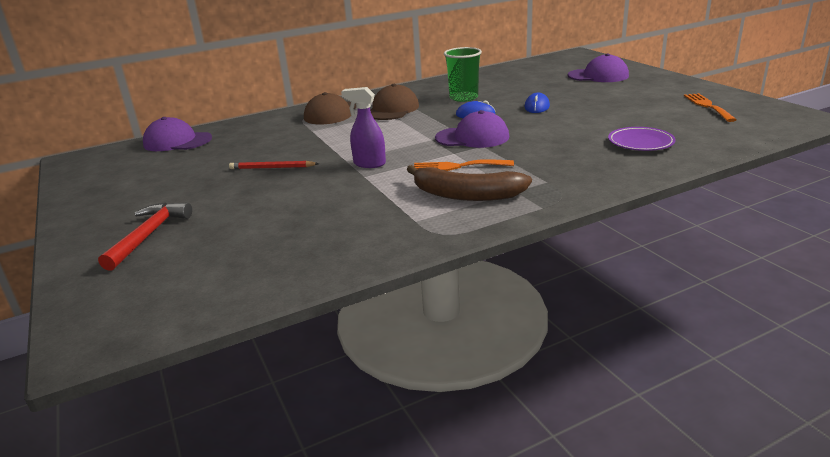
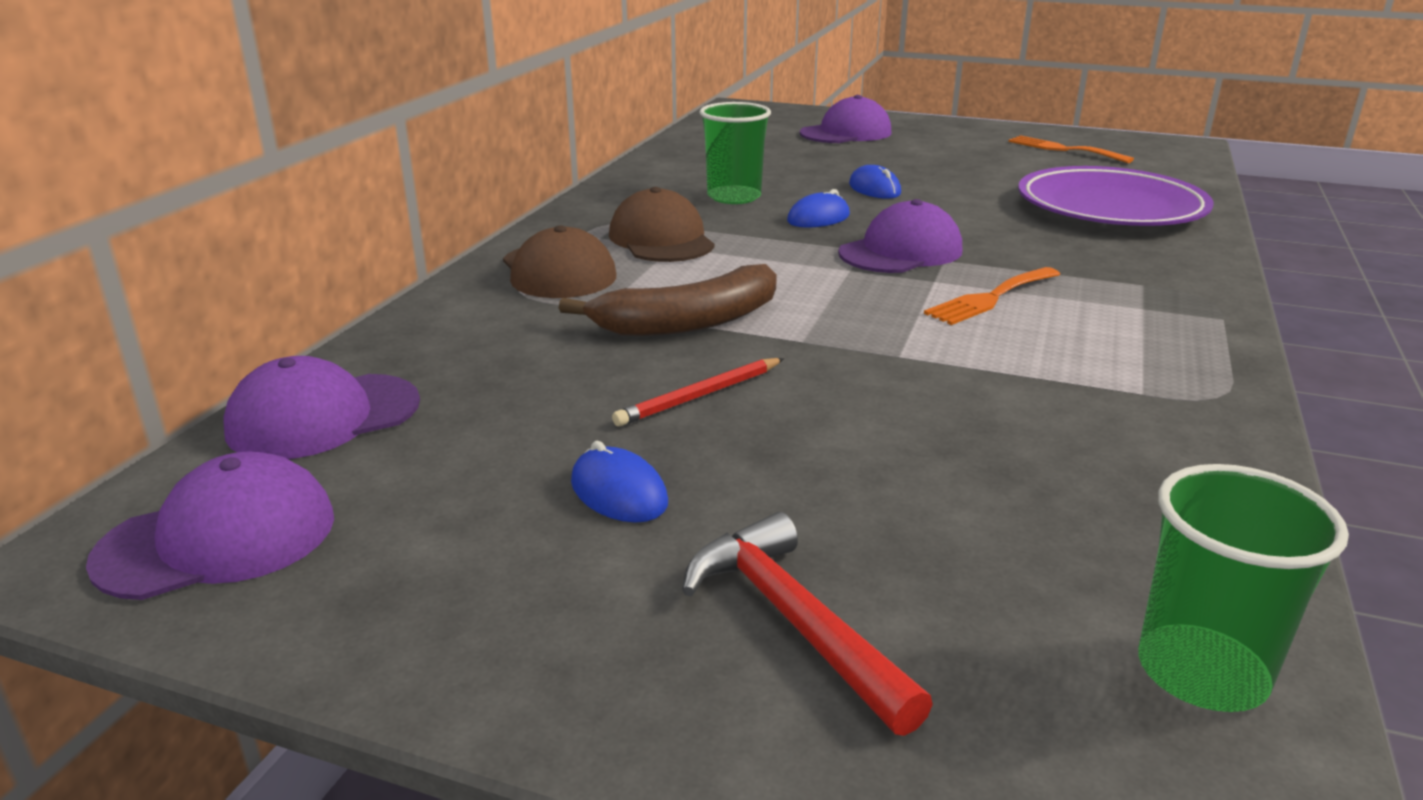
camera: 45 degrees left, 0 degrees up
(100, 165) = (218, 539): none -> purple cap
(190, 187) = (619, 492): none -> blue mouse
(198, 298) = (1202, 672): none -> green cup
(369, 164) = (854, 334): purple spray bottle -> none
(466, 195) = (1105, 333): brown banana -> brown banana (689, 322)
(640, 143) = (1110, 208): purple plate -> purple plate, size x1.89

